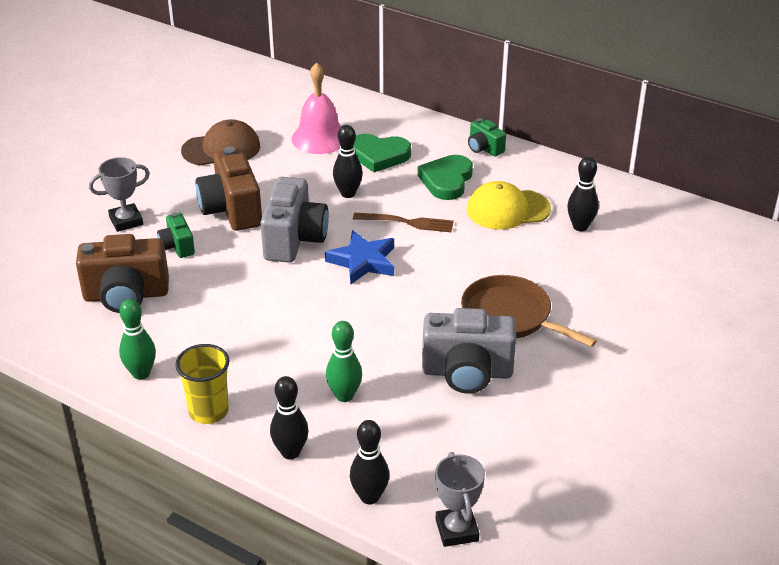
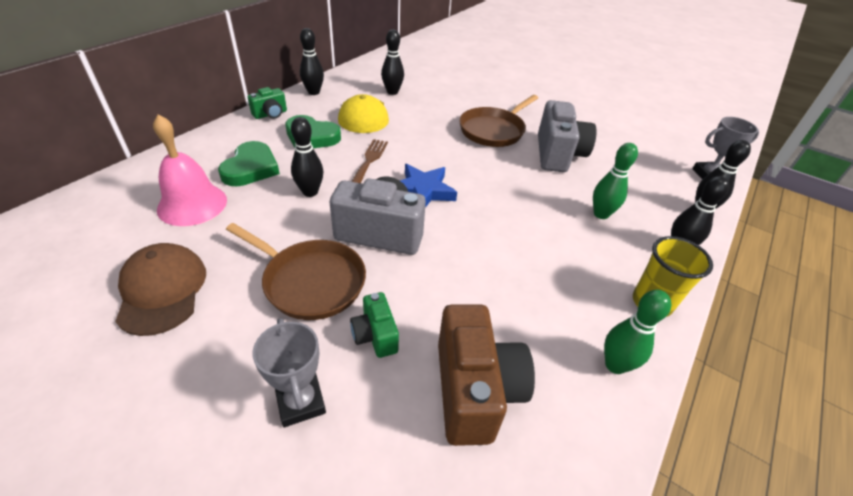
camera: 90 degrees left, 5 degrees up
(177, 246) = (375, 335): green camera -> green camera turned 90 degrees clockwise
(232, 210) = (310, 281): brown camera -> brown pan
(549, 168) = (314, 92): none -> black bowling pin

